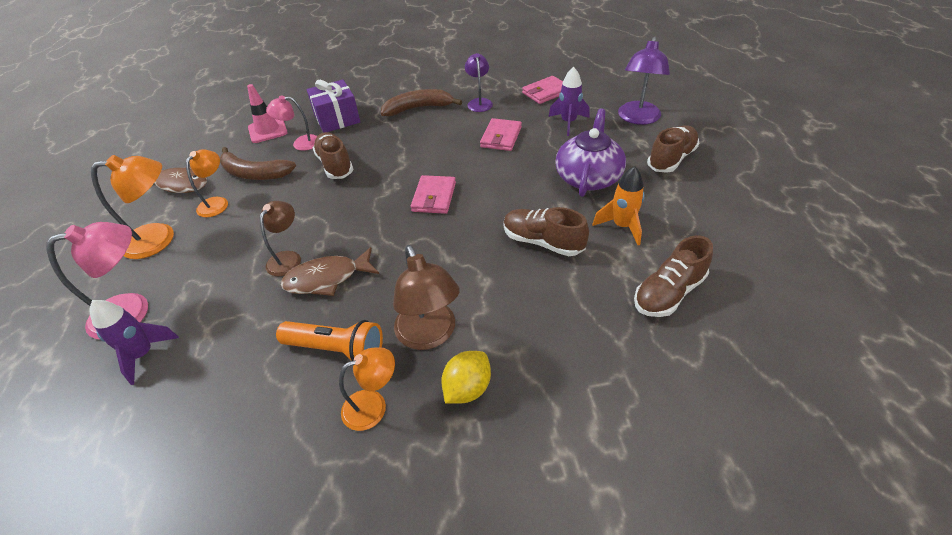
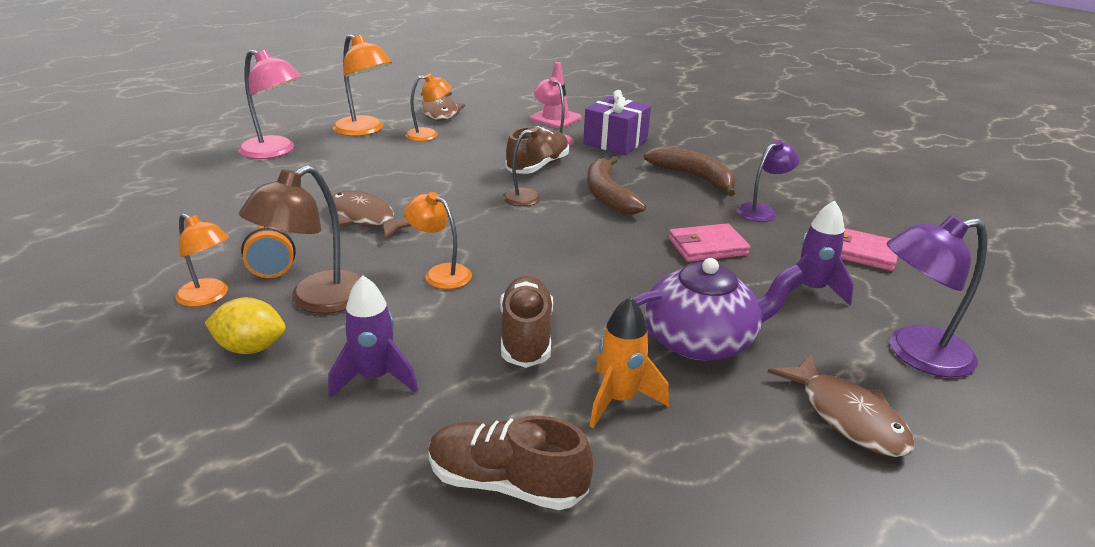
camera: 55 degrees right, 15 degrees down
(143, 354) = (230, 173): purple rocket -> purple rocket (375, 378)
(254, 173) = (484, 135): brown banana -> brown banana (607, 195)
(288, 258) = (380, 190): brown lamp -> brown lamp (530, 197)
(434, 197) = (541, 236): pink wallet -> none
(443, 259) = (440, 273): none -> orange lamp
(671, 159) = (847, 416): brown shoe -> brown fish

